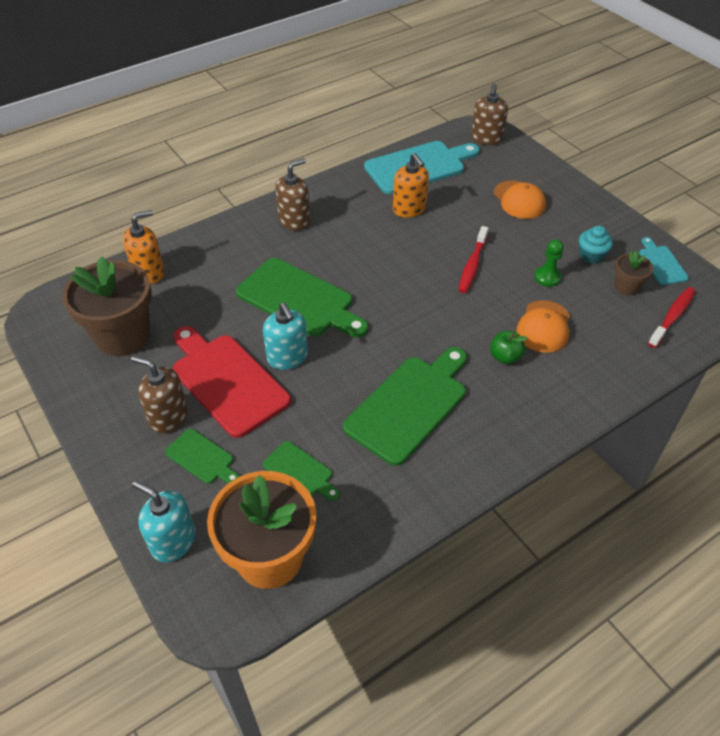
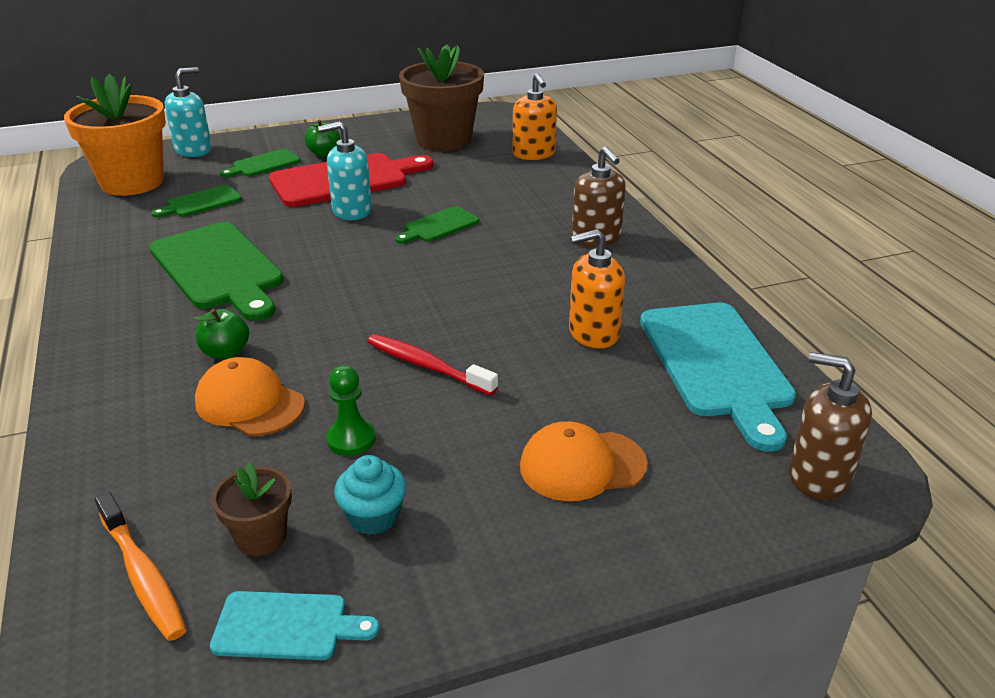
camera: 105 degrees right, 15 degrees down
(168, 417) = (324, 154): brown soap dispenser -> green apple
(299, 299) = (439, 226): green cutting board -> green cutting board, size x0.50
(672, 317) = (142, 575): red toothbrush -> orange toothbrush

